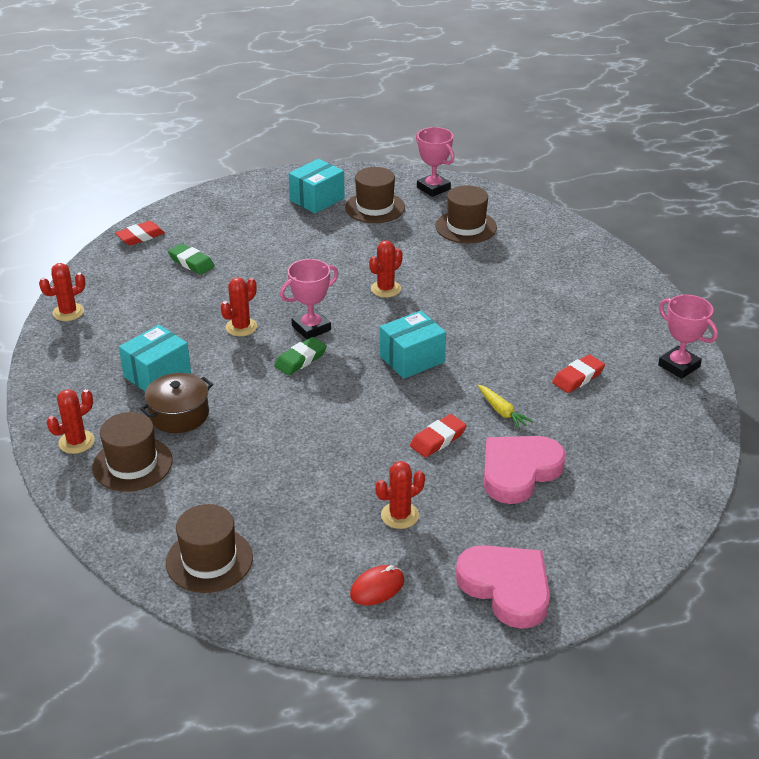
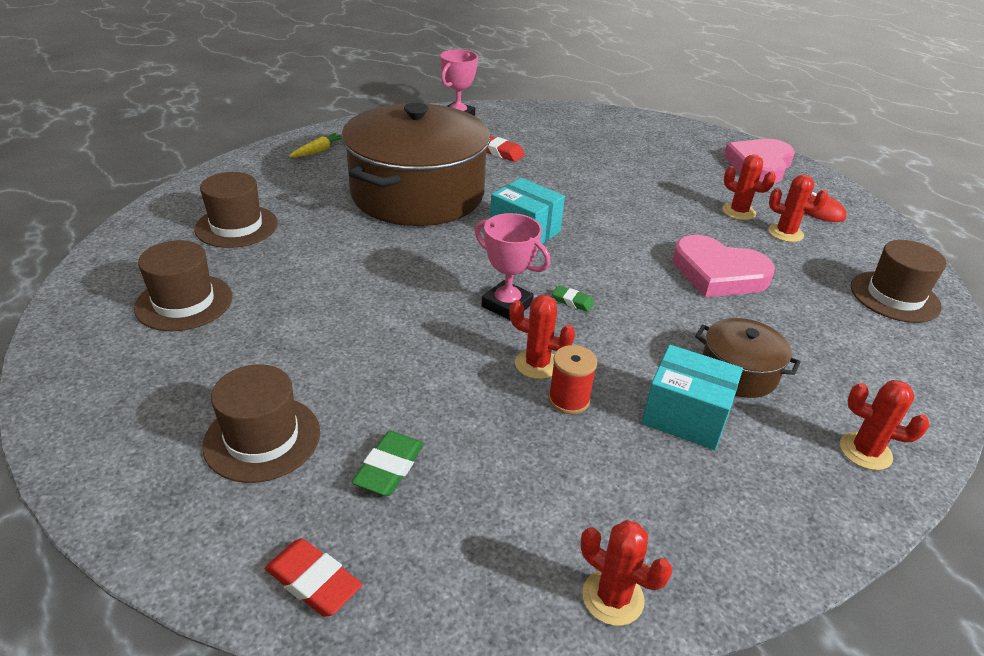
camera: 110 degrees left, 0 degrees up
(132, 464) = (845, 386): brown hat -> brown hat (262, 438)
(201, 332) = (569, 399): none -> red spool
(300, 359) = (572, 301): green eraser -> green eraser, size x0.62
(317, 199) = (155, 364): turquoise box -> none
(385, 289) = (398, 264): red cactus -> red cactus (785, 233)
(433, 188) = (126, 260): pink trophy -> none
(438, 439) = (632, 205): red eraser -> none
(496, 313) = (417, 194): none -> brown pot
(502, 411) = (571, 180): yellow carrot -> yellow carrot (318, 151)
(519, 471) = (639, 168): pink heart -> pink heart (718, 273)

